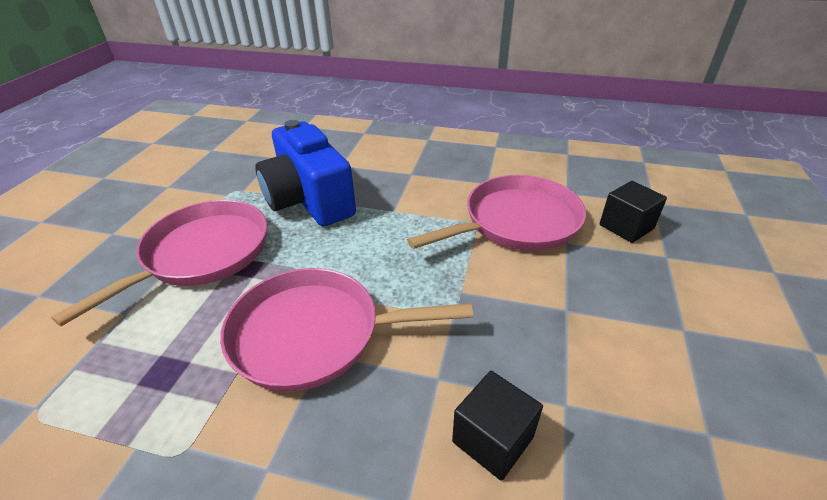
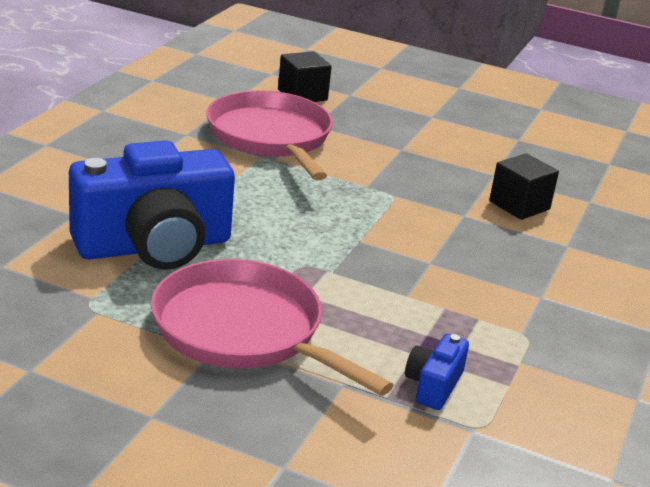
camera: 85 degrees left, 10 degrees down
(109, 373) = (433, 385): none -> blue camera
(313, 334) = (404, 264): pink pan -> none

